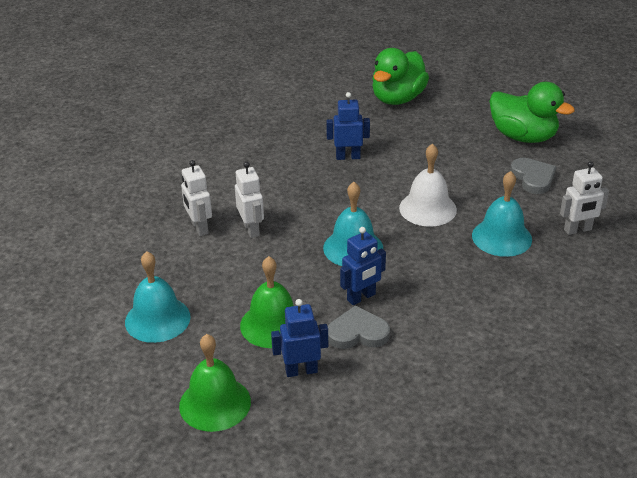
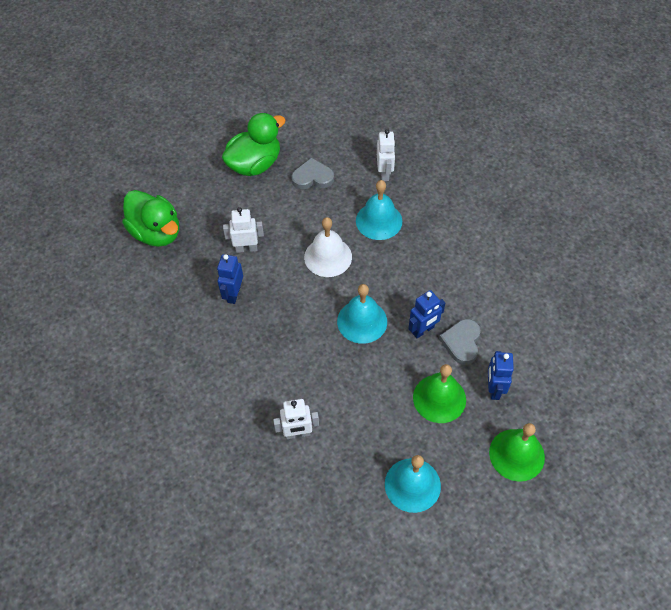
camera: 75 degrees left, 20 degrees up
(251, 229) = (313, 391): white robot -> white robot (246, 248)
(361, 297) = (423, 330): blue robot -> blue robot turned 75 degrees clockwise

